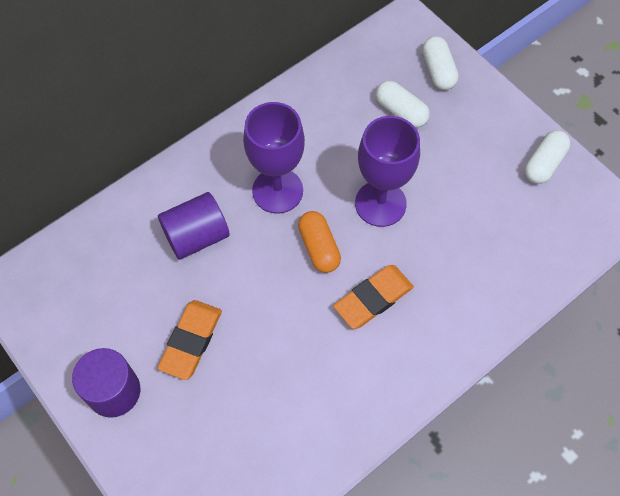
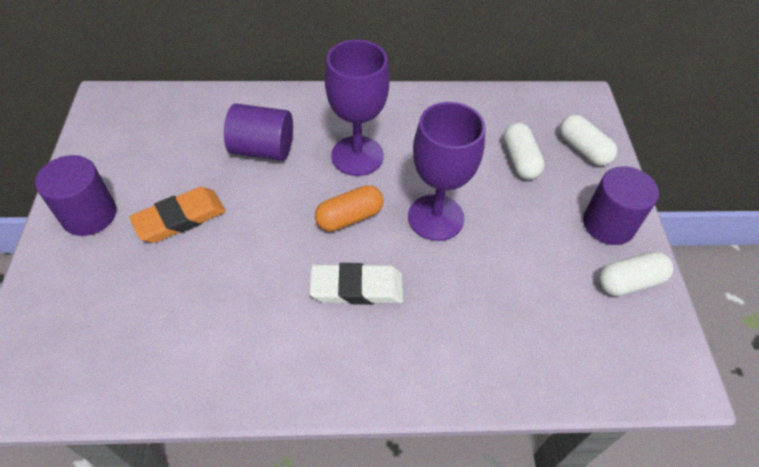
camera: 35 degrees right, 10 degrees down
(319, 247) = (349, 217): orange capsule -> orange capsule turned 45 degrees clockwise
(373, 298) = (357, 287): orange eraser -> white eraser
(438, 71) = (583, 149): white capsule -> white capsule turned 60 degrees counterclockwise
(500, 126) = (608, 224): none -> purple cylinder

